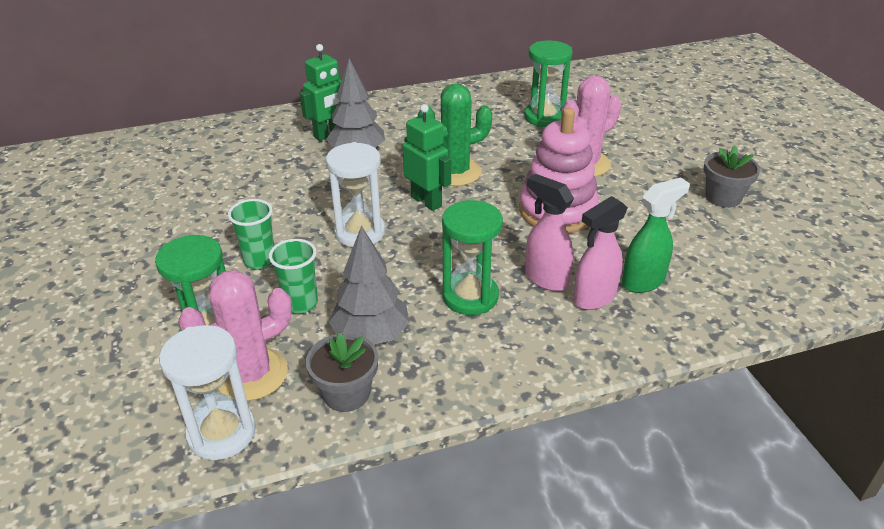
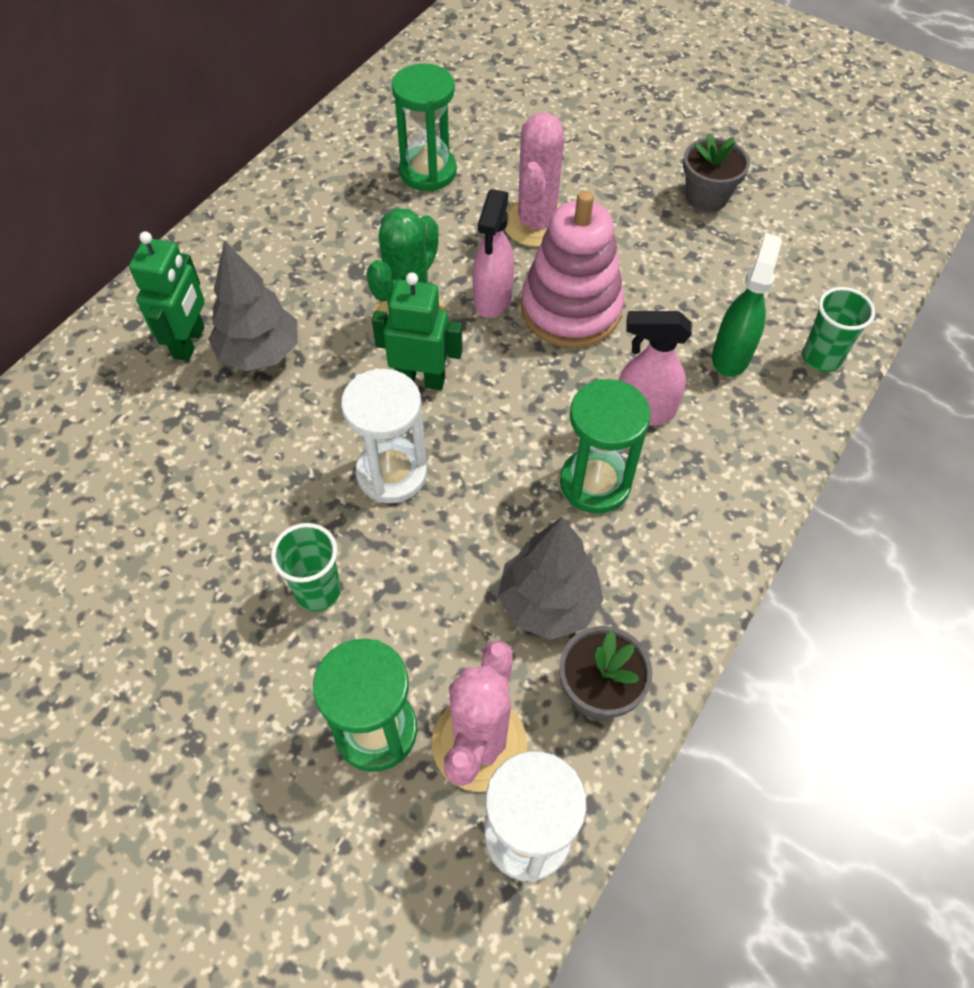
camera: 40 degrees left, 20 degrees up
(301, 303) = (431, 616): green cup -> green cup (821, 358)
(594, 298) = (707, 406): pink spray bottle -> pink spray bottle (492, 299)

